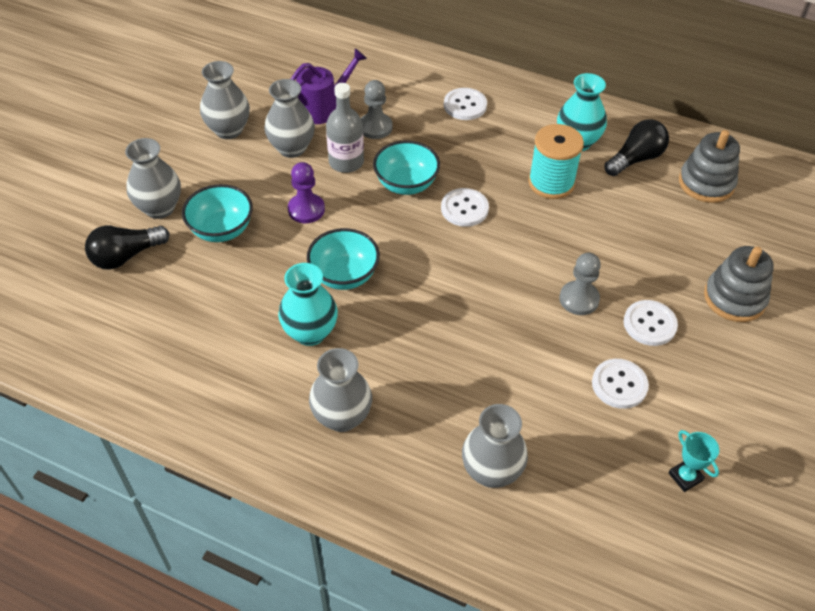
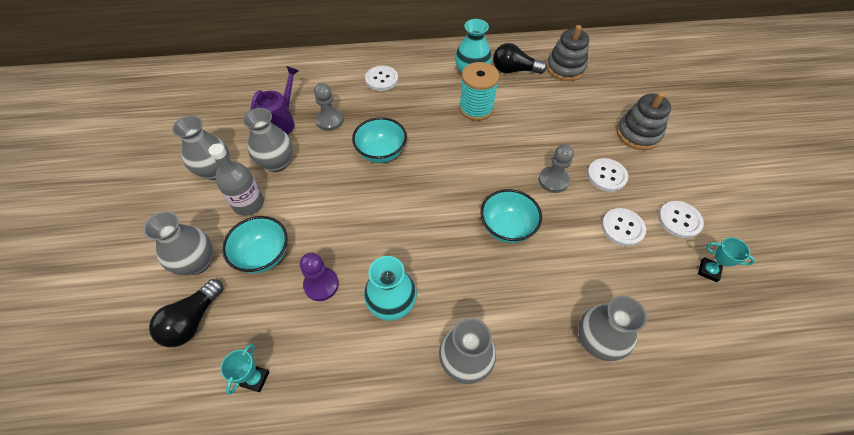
camera: 30 degrees left, 5 degrees up
(147, 330) = (255, 379): none -> turquoise trophy
(306, 209) = (321, 206): purple pawn -> purple pawn (321, 285)
(344, 275) = (385, 244): turquoise bowl -> turquoise bowl (507, 227)
(346, 162) = (326, 155): grey bottle -> grey bottle (248, 204)
(464, 209) = (434, 152): white button -> white button (679, 220)
(635, 159) = (514, 70): black light bulb -> black light bulb turned 105 degrees counterclockwise

